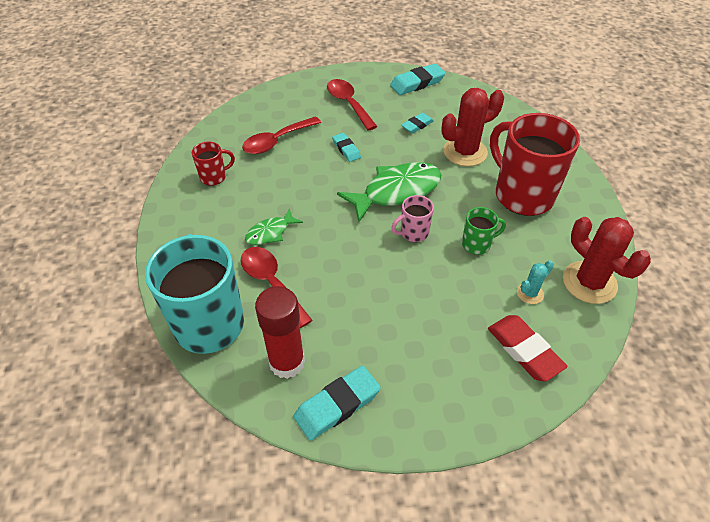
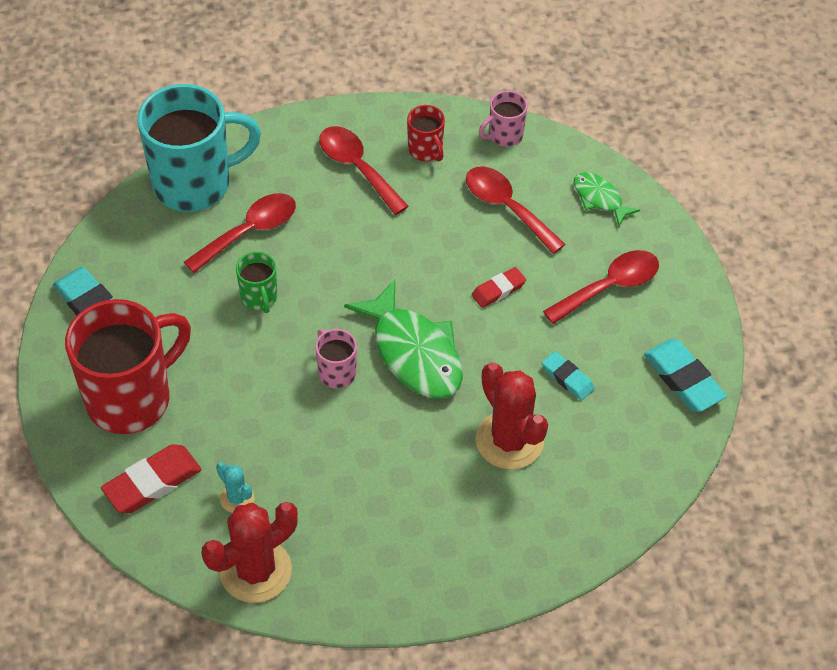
camera: 85 degrees right, 5 degrees up
(212, 138) = (504, 135): none -> pink mug
(220, 214) = (357, 168): none -> red spoon
(270, 233) = (329, 221): green fish -> green fish (599, 198)
(287, 362) = (142, 257): red glue stick -> none
(346, 149) = (498, 290): turquoise eraser -> red eraser
(477, 244) = (319, 445): green mug -> green mug (259, 298)
(522, 195) = (419, 509): red mug -> red mug (131, 398)

